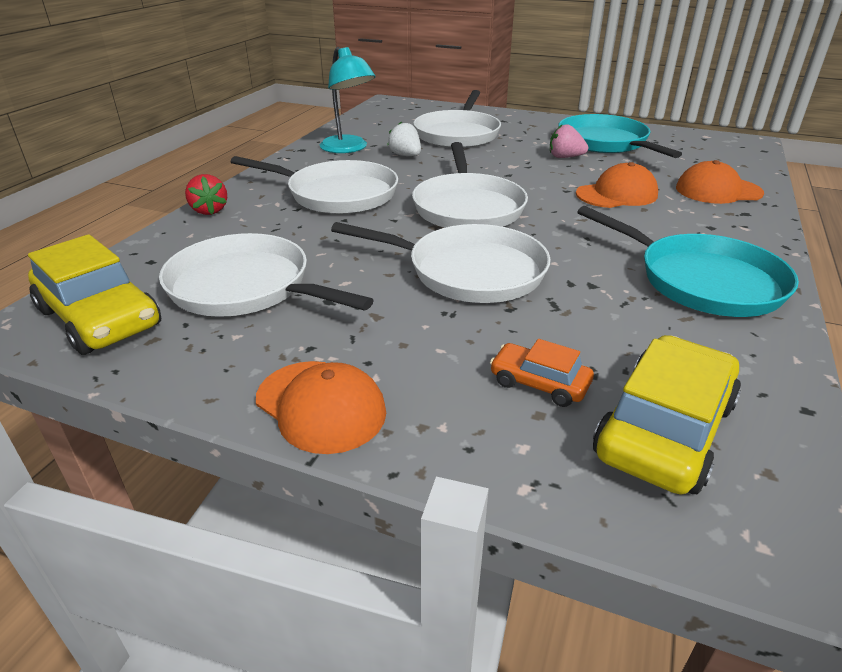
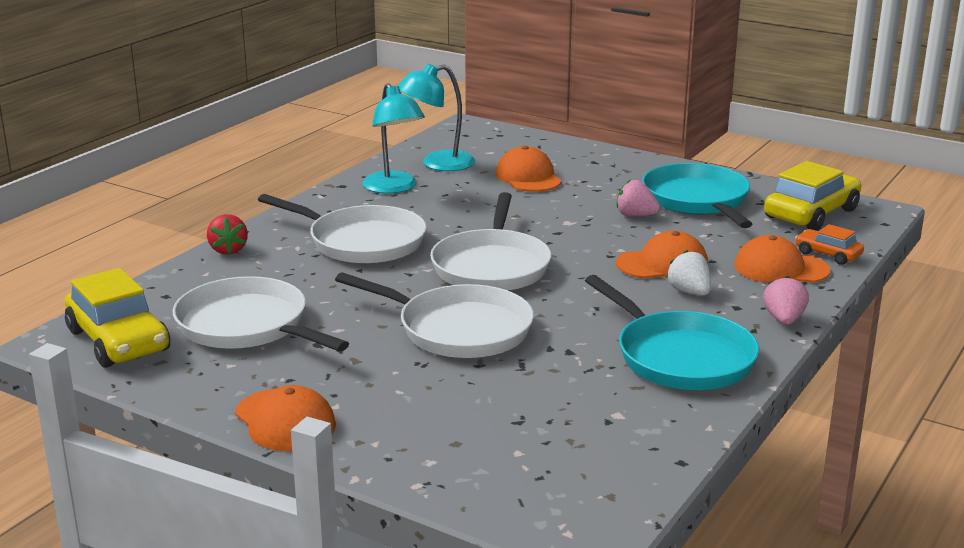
camera: 10 degrees right, 10 degrees down
(377, 128) = (437, 163): none -> turquoise lamp
(405, 156) = (454, 201): white strawberry -> white strawberry (689, 292)
(458, 134) = (528, 177): white pan -> orange cap
(539, 383) = (469, 423): orange car -> orange car (828, 254)
(664, 429) = (550, 462): yellow car -> yellow car (811, 213)
(762, 235) = (784, 320): none -> pink strawberry

